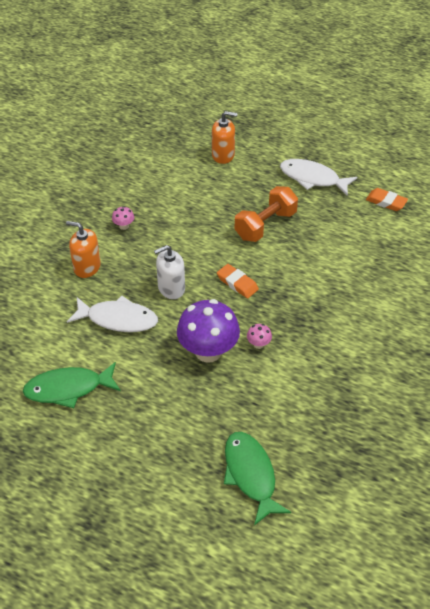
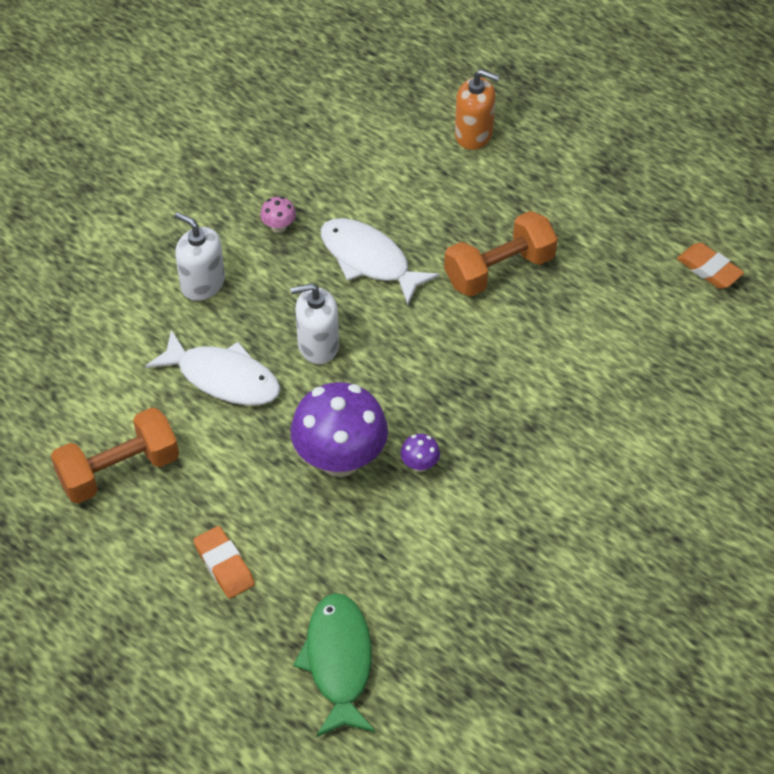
camera: 15 degrees right, 5 degrees up
(68, 388) = (119, 470): green fish -> orange dumbbell
(87, 267) = (202, 284): orange soap dispenser -> white soap dispenser
(237, 283) = (421, 359): orange eraser -> orange eraser (224, 565)
(258, 344) = (420, 464): pink mushroom -> purple mushroom
(313, 178) = (604, 204): white fish -> white fish (369, 260)

